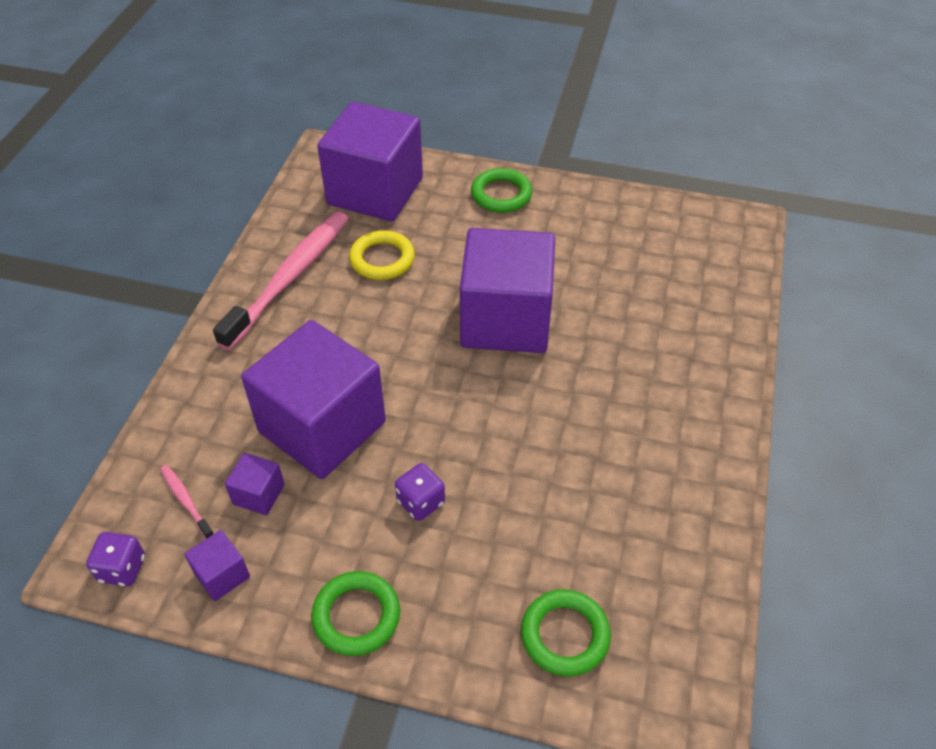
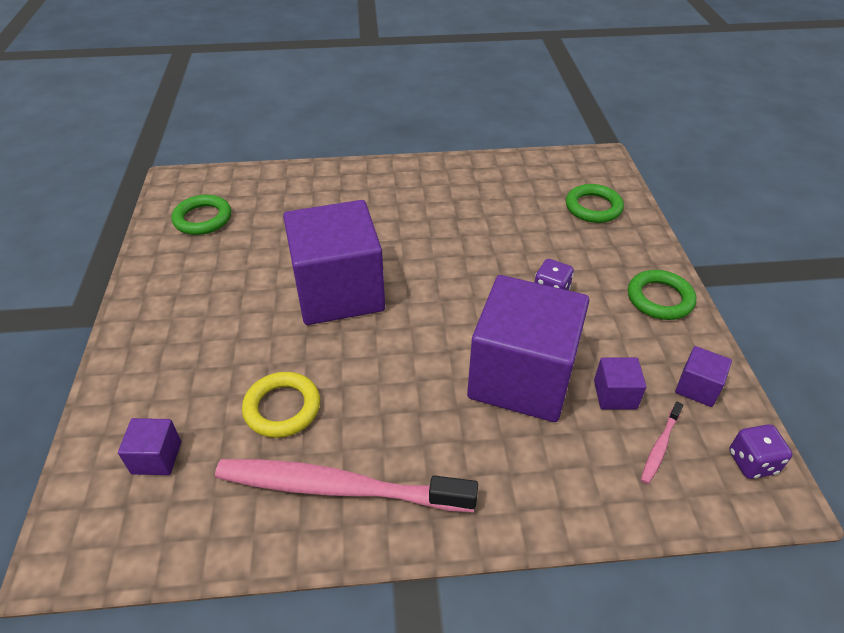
camera: 110 degrees left, 5 degrees down
(375, 191) = (156, 457): purple cube -> purple cube, size x0.40
(501, 194) = (151, 337): green ring -> green ring (203, 219)

